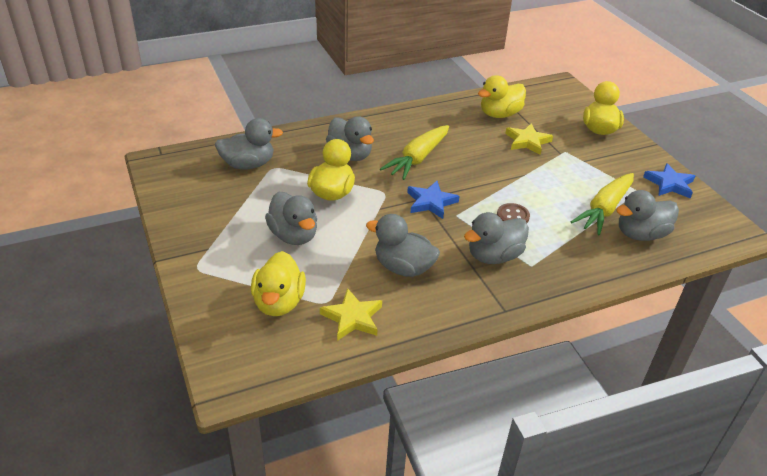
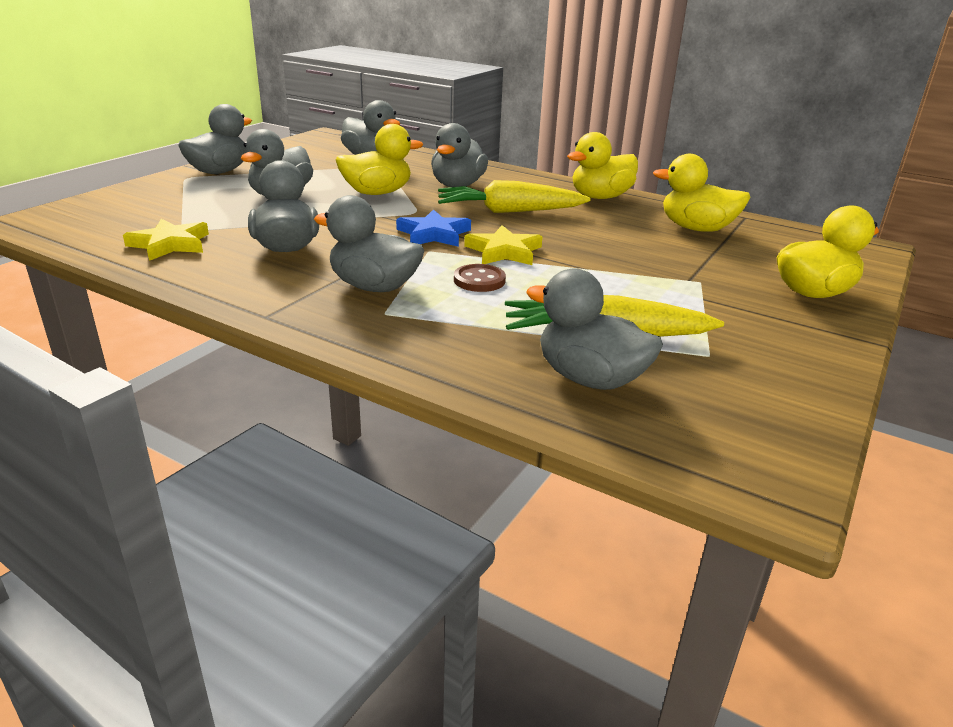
camera: 55 degrees right, 10 degrees down
(200, 247) = (219, 172): none -> grey duck
(279, 302) = (165, 212): yellow duck -> yellow duck (600, 197)
(527, 141) = (671, 255): yellow star -> yellow star (504, 251)
(669, 184) = (788, 378): blue star -> none

